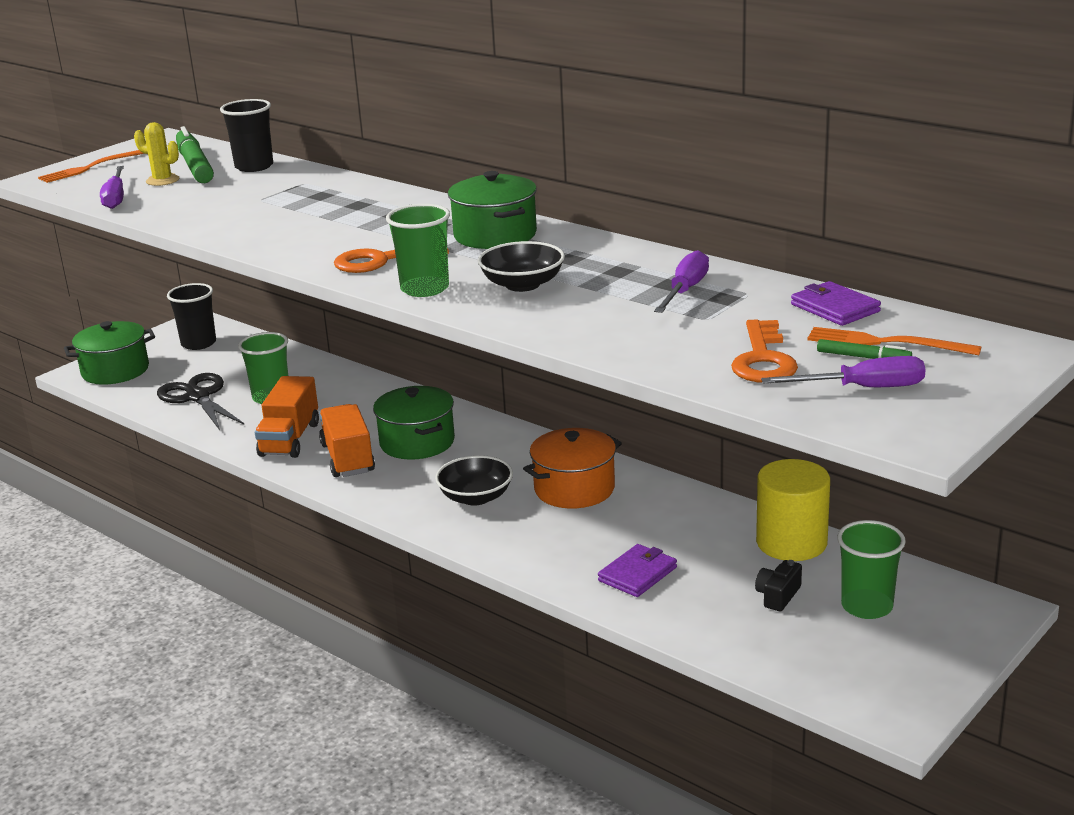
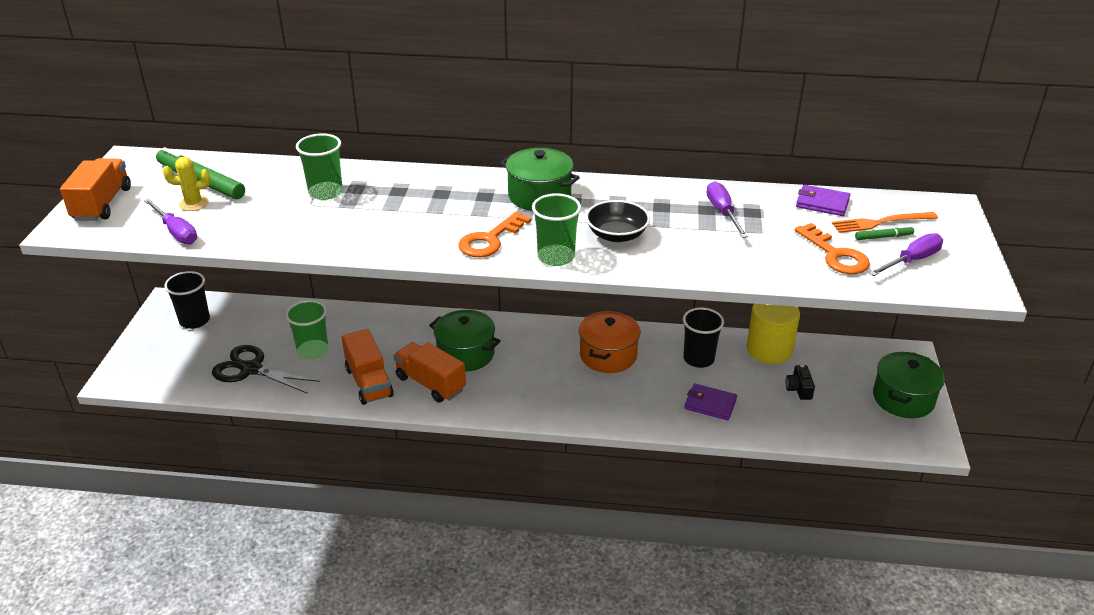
camera: 35 degrees left, 10 degrees up
(91, 167) = (102, 204): orange fork -> orange truck
(115, 371) = (148, 367): green pot -> green pot (903, 398)
(254, 167) = (257, 172): black cup -> black cup (698, 359)
(476, 497) = (553, 384): black bowl -> none
(637, 574) = (710, 404): purple wallet -> purple wallet turned 75 degrees counterclockwise
(867, 606) = (849, 378): green cup -> green cup (325, 192)

